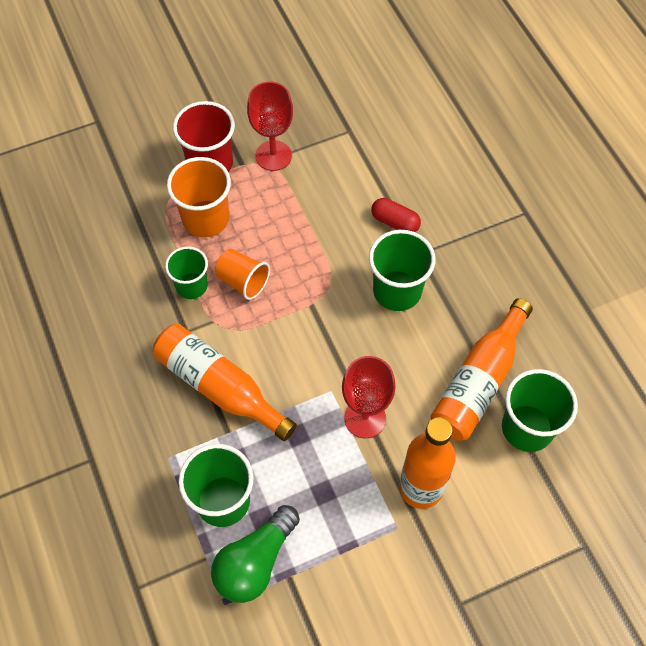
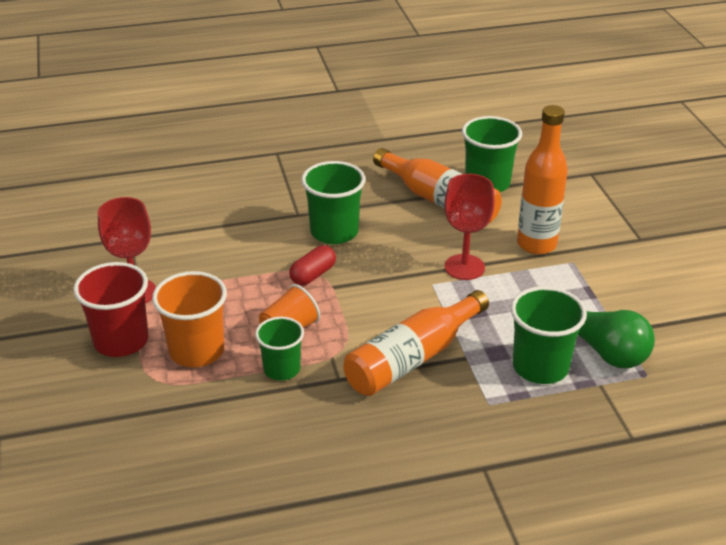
camera: 80 degrees left, 25 degrees down
(395, 222) = (256, 223): red capsule -> red capsule (313, 275)

